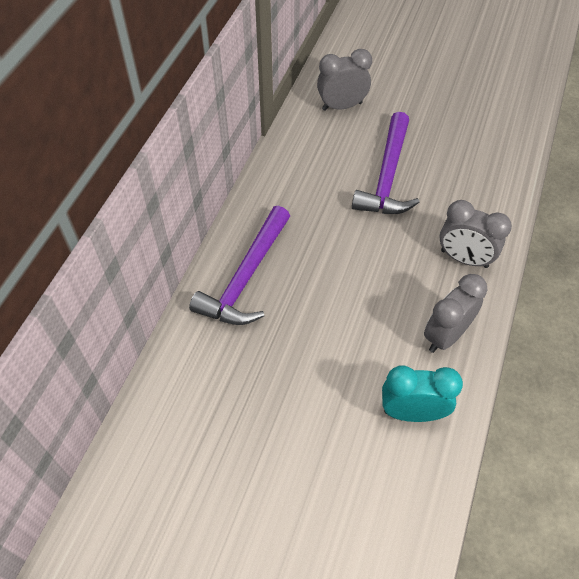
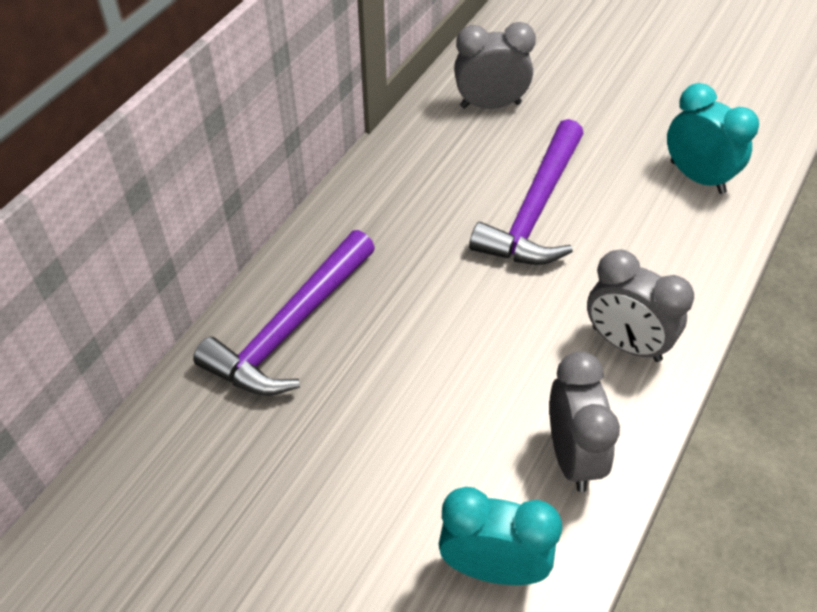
camera: 10 degrees right, 5 degrees down
(446, 335) = (572, 456): grey clock -> grey clock turned 120 degrees clockwise
(487, 141) = (697, 177): none -> turquoise clock

